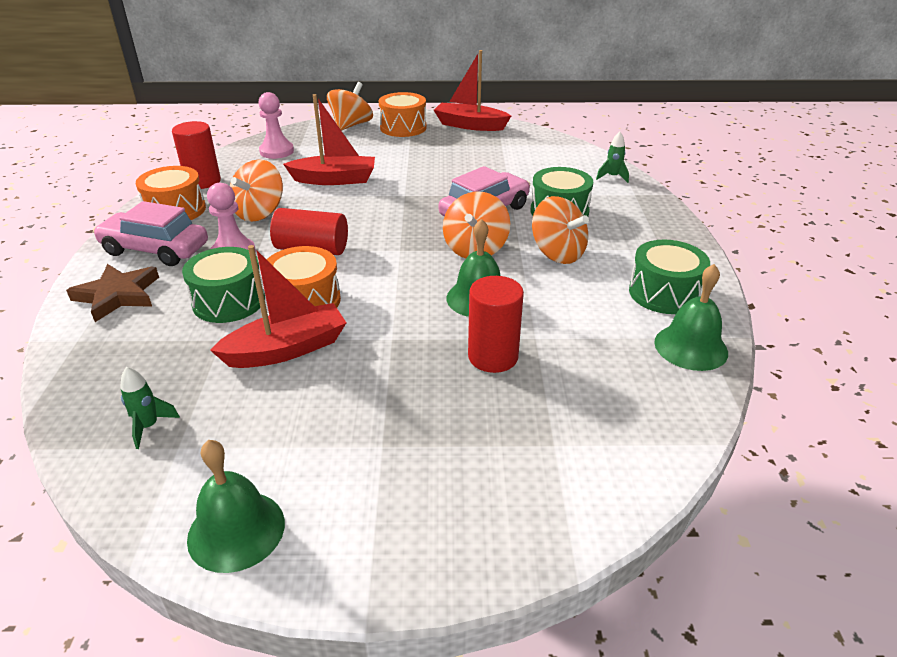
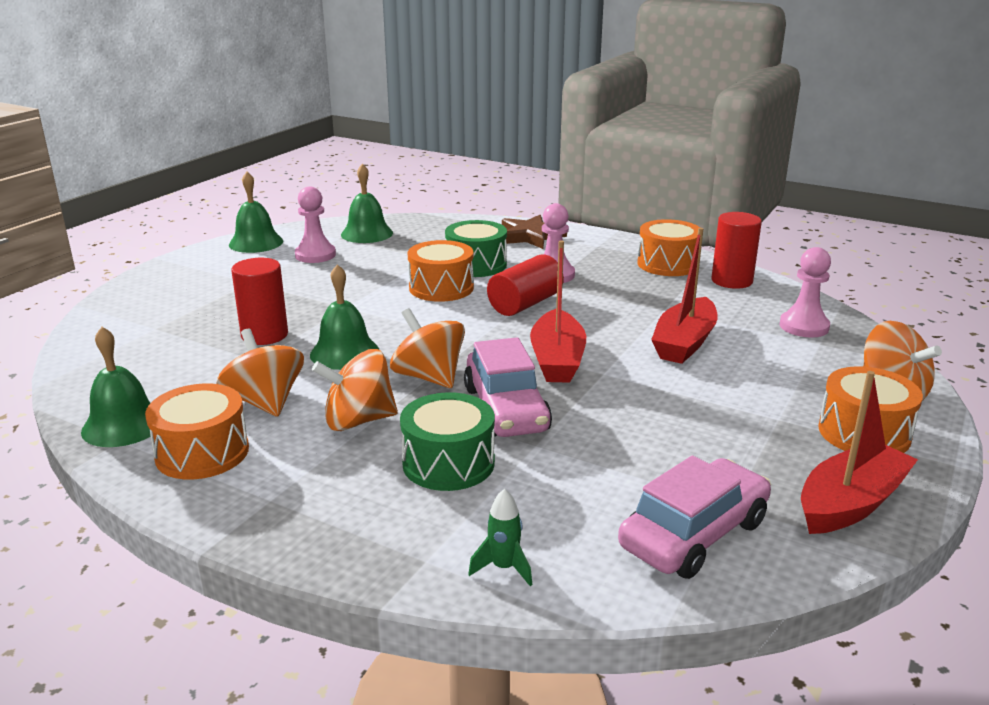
camera: 120 degrees right, 10 degrees down
(149, 426) = (367, 233): green rocket -> green bell
(155, 250) = (592, 251): pink car -> pink car (694, 534)
(258, 434) = (315, 255): none -> pink pawn
(259, 213) = (628, 294): orange spinning top -> orange spinning top (265, 402)
(287, 349) = (386, 273): red boat -> red boat (557, 360)
(664, 293) = (202, 453): green drum -> orange drum

